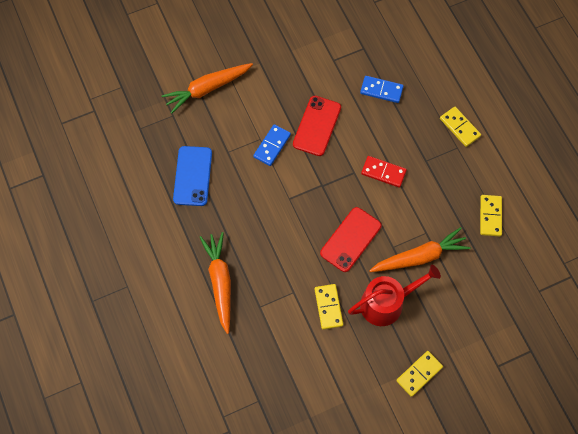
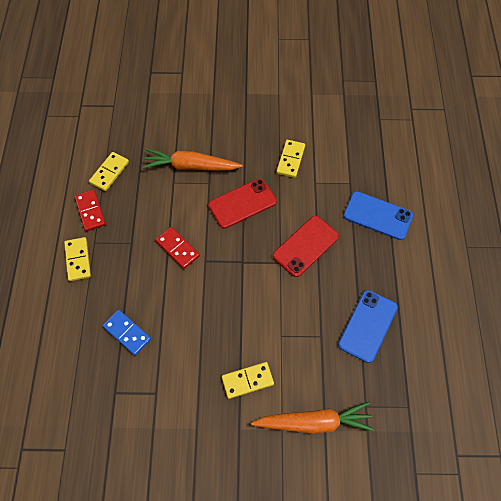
camera: 155 degrees left, 5 degrees down
(220, 282) = (377, 216): orange carrot -> blue phone
(272, 146) = (272, 322): blue domino -> none
(317, 126) = (215, 323): red phone -> red phone (305, 246)
(387, 303) = (240, 144): red watering can -> none
(419, 374) = (244, 89): yellow domino -> yellow domino (247, 381)
(480, 172) = (90, 211): none -> red domino

